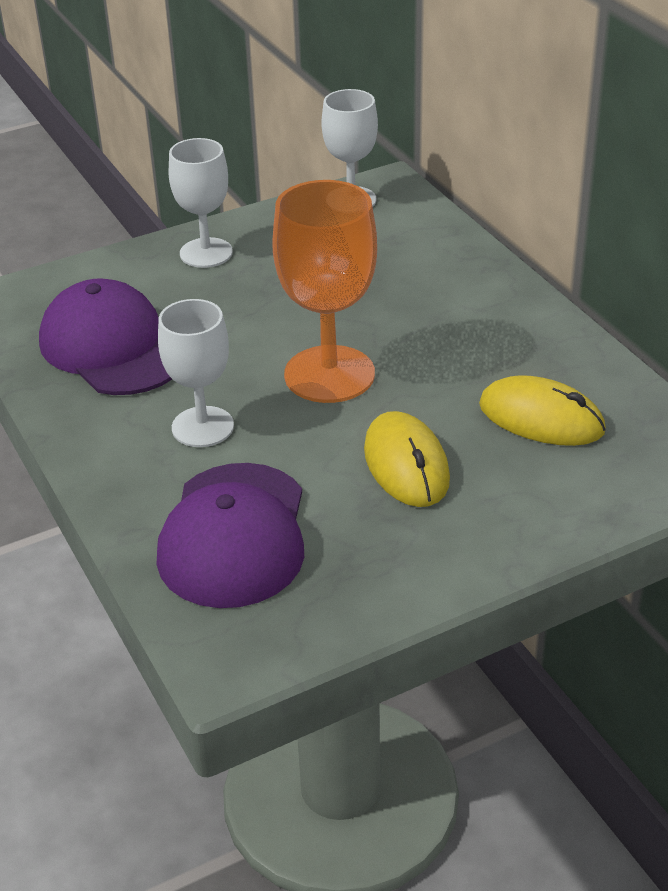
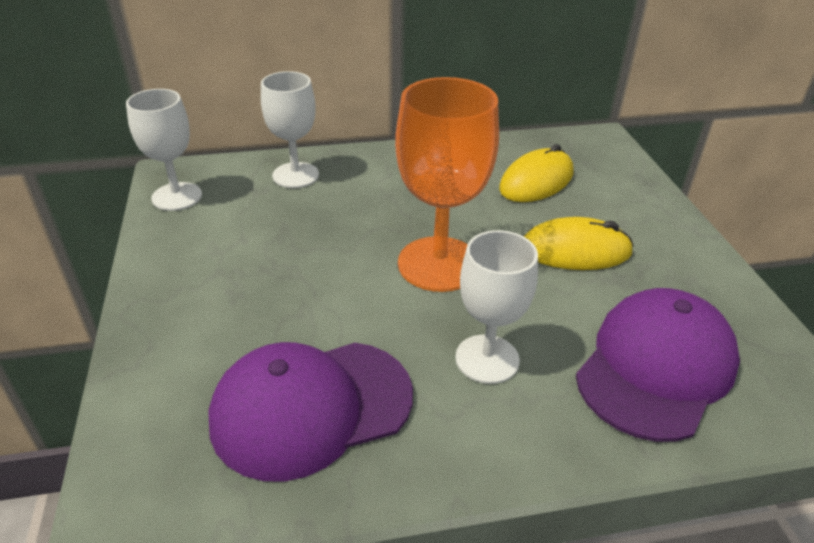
camera: 75 degrees left, 0 degrees up
(206, 253) = (183, 301): white goblet -> white goblet (295, 175)
(234, 535) = (656, 367): purple cap -> purple cap turned 75 degrees counterclockwise

